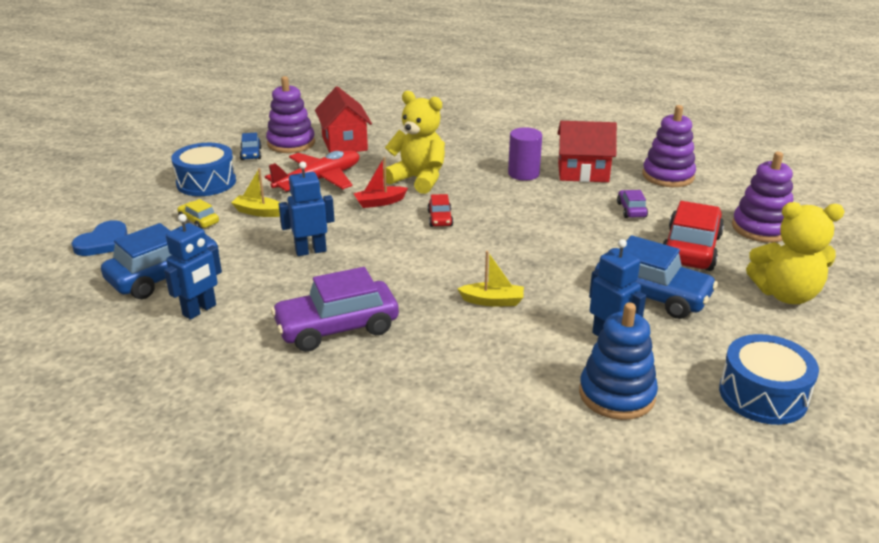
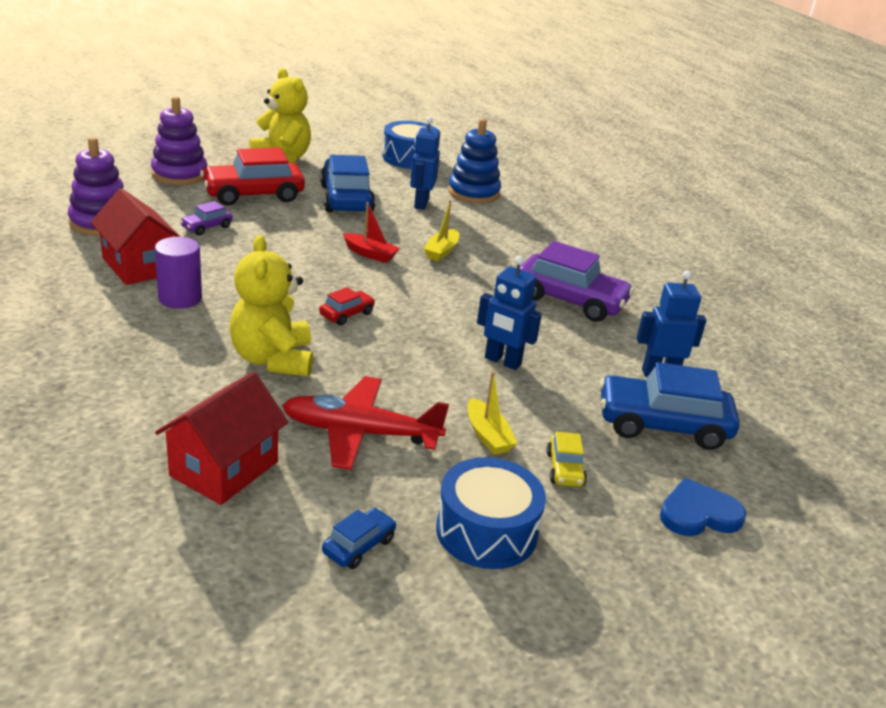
camera: 135 degrees left, 0 degrees up
(291, 143) = (278, 525): purple stacking toy -> none
(380, 202) = (359, 363): red boat -> red boat (370, 254)
(492, 301) = (441, 251): yellow boat -> yellow boat turned 120 degrees counterclockwise

